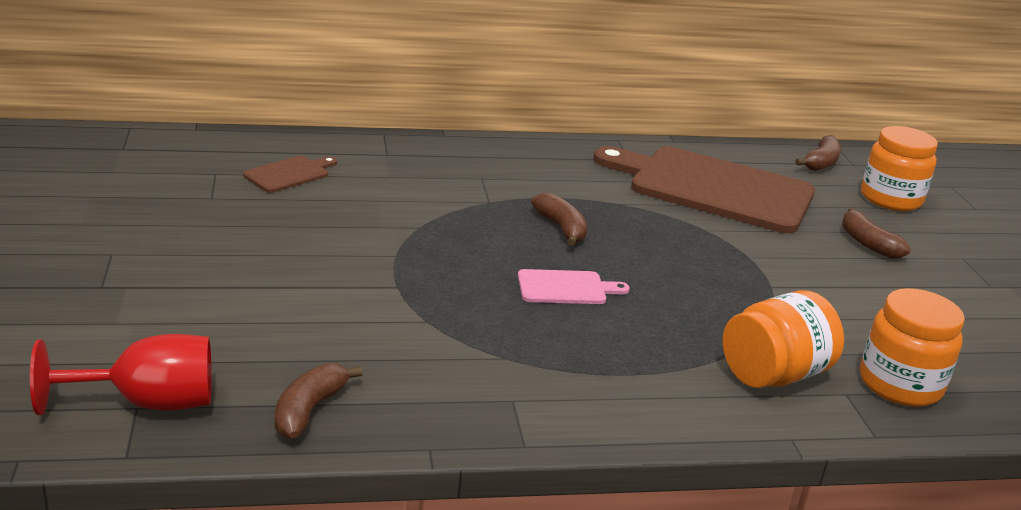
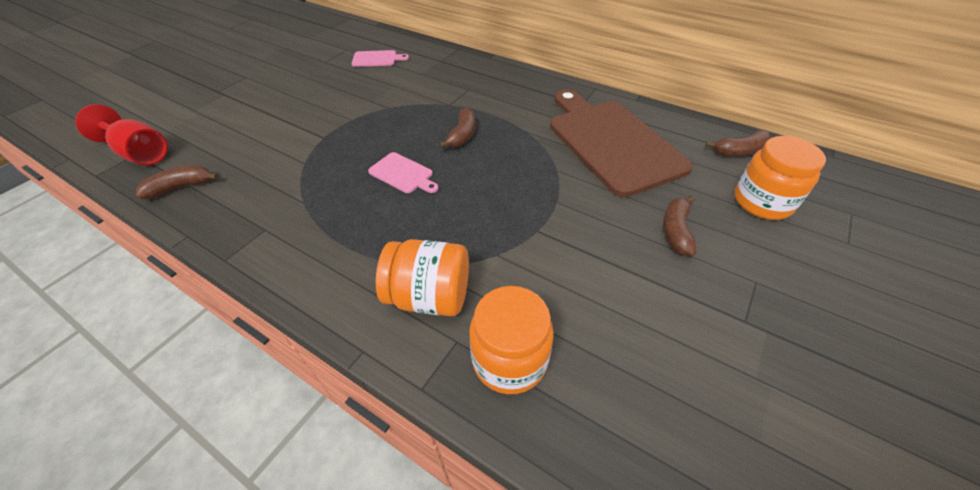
camera: 45 degrees right, 20 degrees up
(289, 174) = (376, 59): brown cutting board -> pink cutting board

